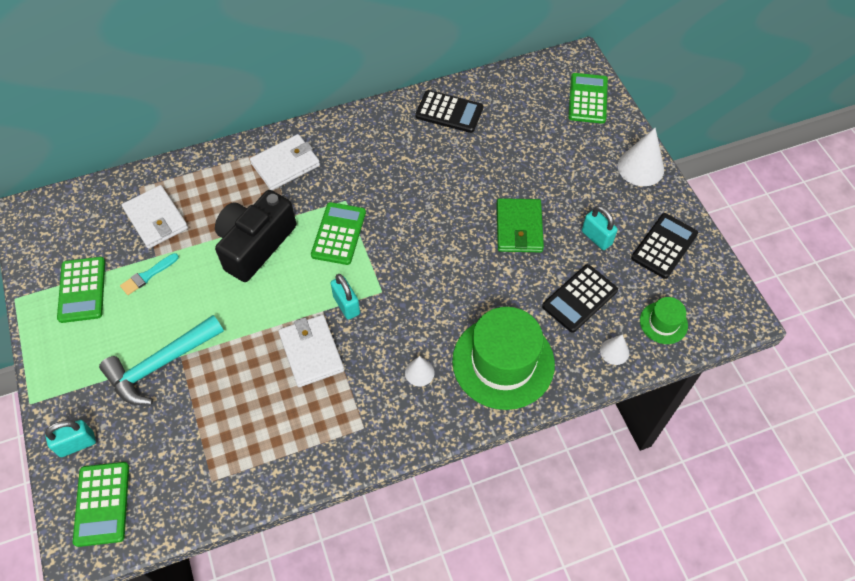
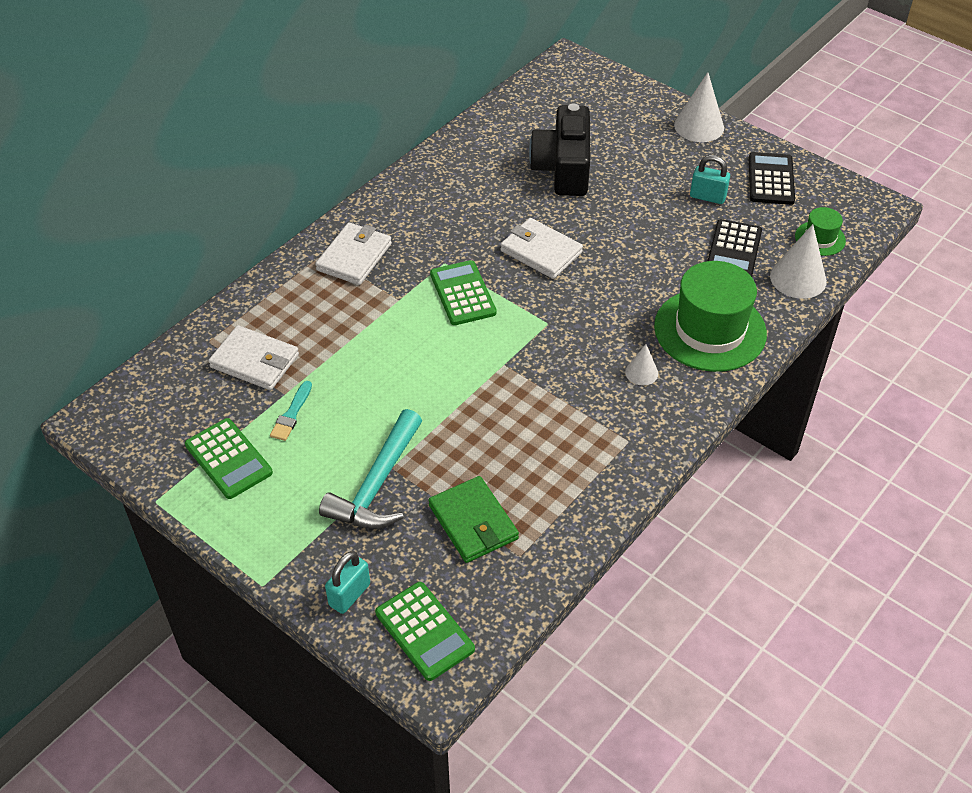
camera: 30 degrees left, 10 degrees down
(255, 245) = (384, 338): black camera -> black camera (563, 168)
(311, 352) = (523, 403): white wallet -> white wallet (541, 251)
(346, 305) = (523, 349): turquoise padlock -> none
(449, 112) = (482, 148): black calculator -> none
(519, 228) = (631, 217): green wallet -> green wallet (473, 522)
(587, 99) = (605, 89): green calculator -> none
(614, 351) = (798, 278): white cone -> white cone, size x1.81

